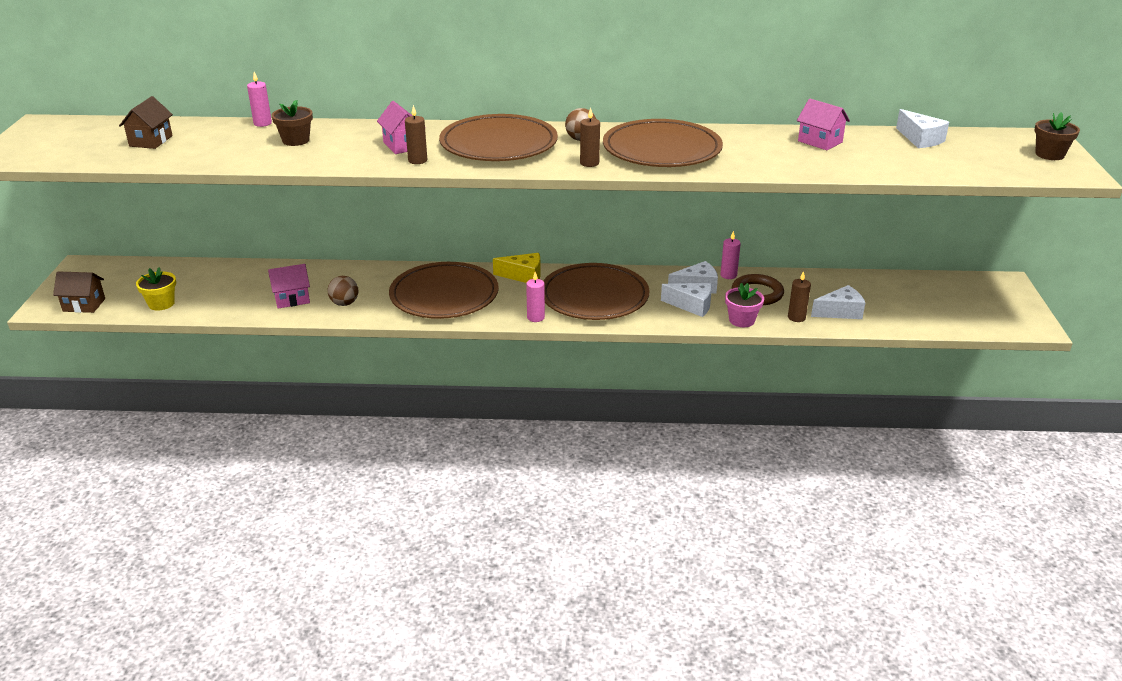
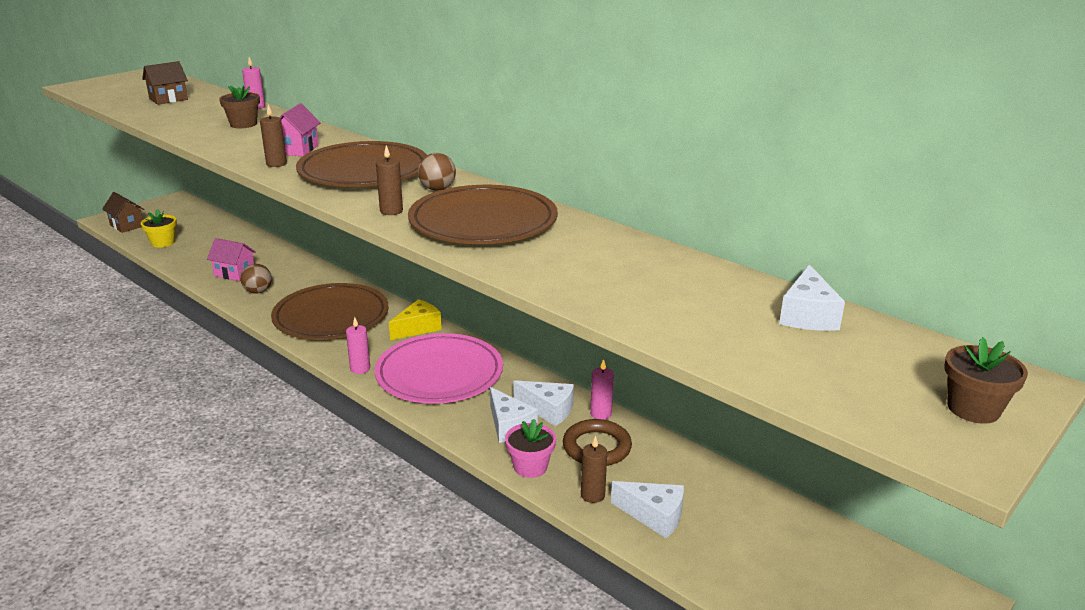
camera: 40 degrees right, 5 degrees down
(523, 276) = (418, 328): yellow cheese -> yellow cheese turned 90 degrees counterclockwise
(594, 297) = (439, 374): brown plate -> pink plate
(820, 141) = (668, 272): pink house -> none

